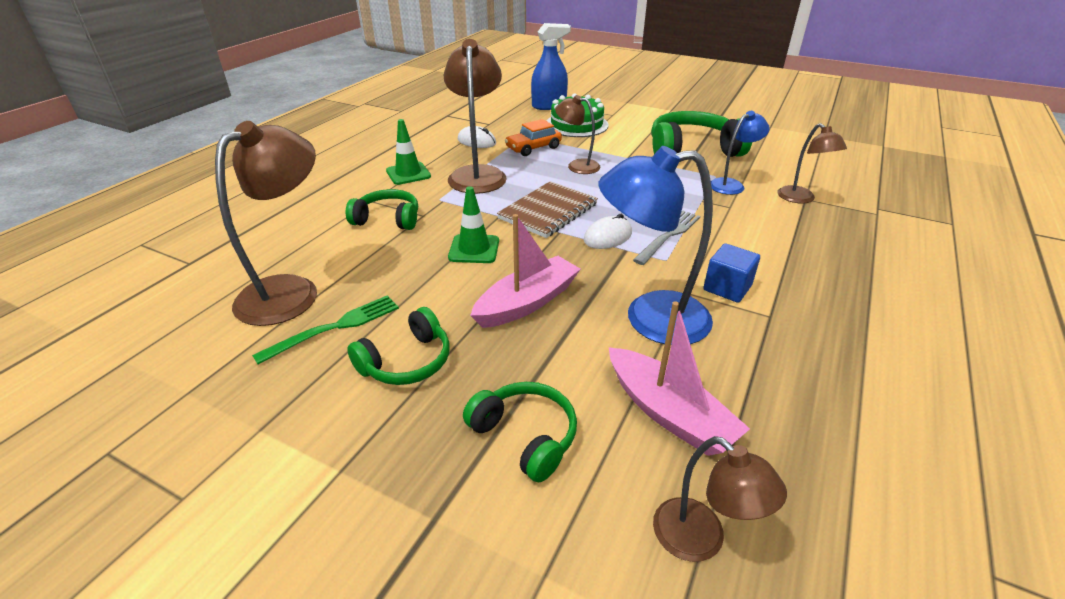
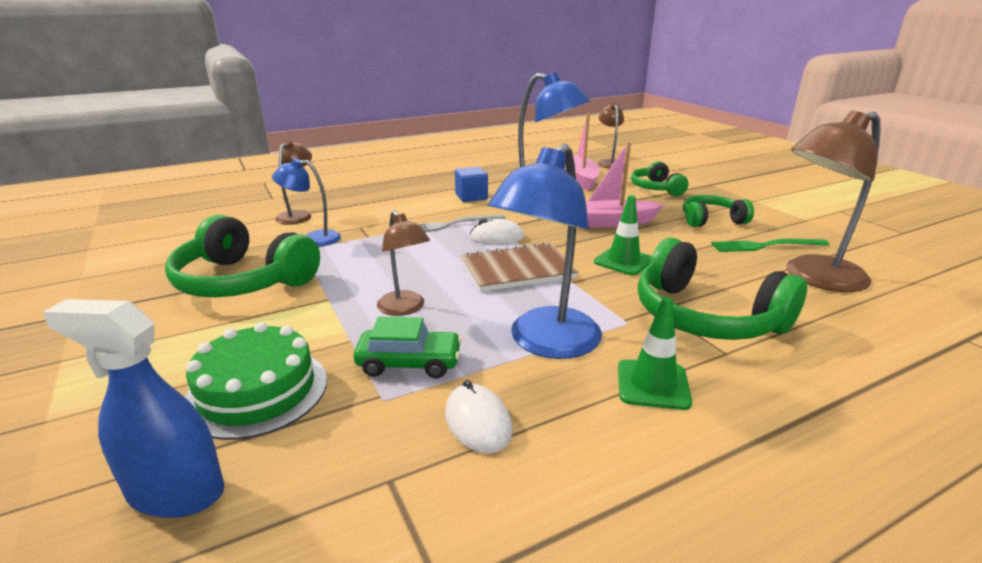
camera: 145 degrees left, 10 degrees down
(388, 219) = (705, 316): green headphones -> green headphones, size x1.69
(477, 174) = (546, 343): brown lamp -> blue lamp
(533, 148) = (409, 363): orange car -> green car

